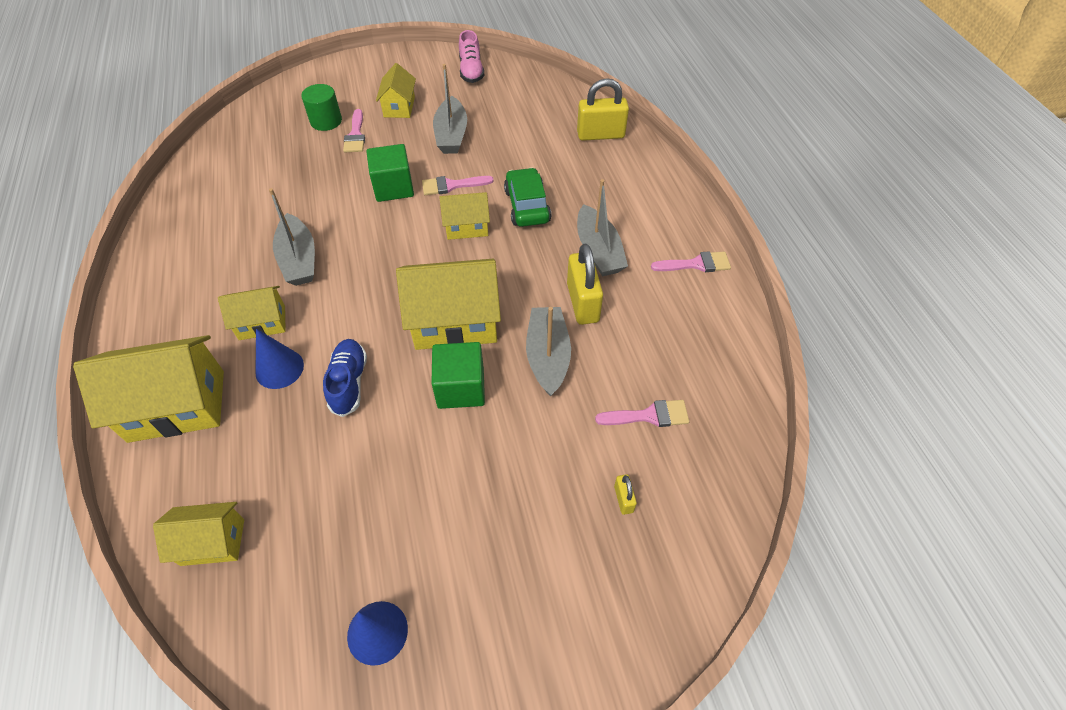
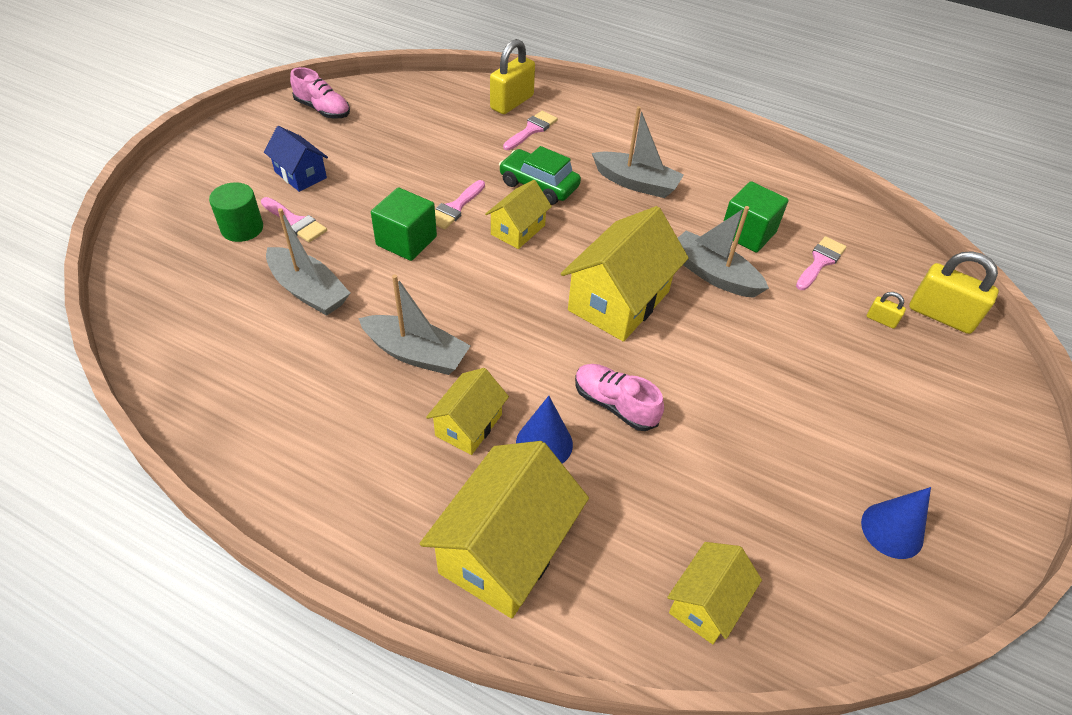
camera: 50 degrees left, 5 degrees down
(349, 383) = (614, 405): blue shoe -> pink shoe
(399, 107) = (300, 175): yellow house -> blue house
(451, 135) = (390, 170): grey boat -> grey boat (308, 291)
(461, 388) = (694, 340): green cube -> green cube (747, 233)
(582, 303) = (679, 224): yellow padlock -> yellow padlock (941, 315)
(696, 264) = (706, 151): pink brush -> pink brush (532, 130)

